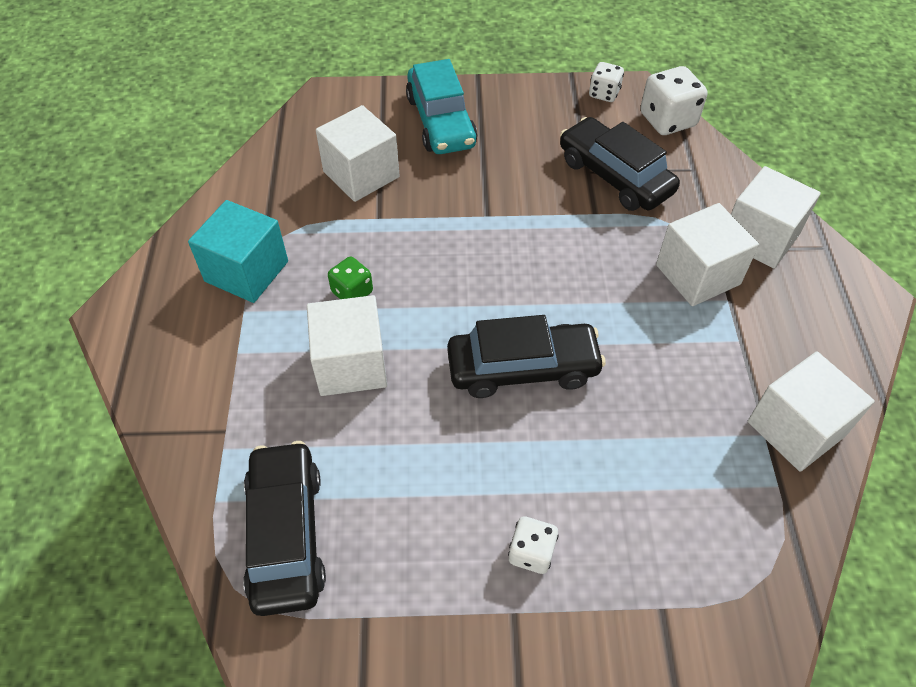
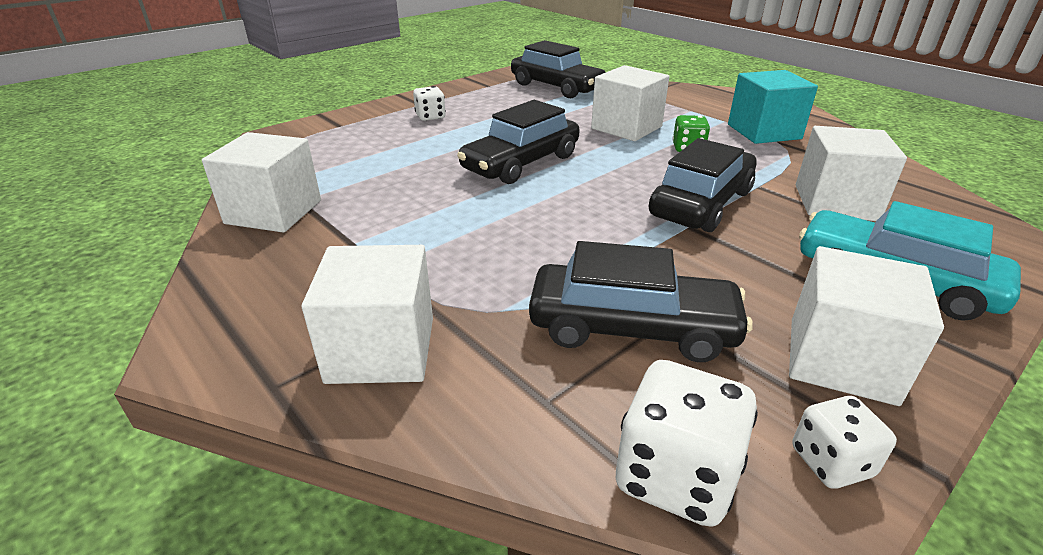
camera: 140 degrees right, 20 degrees down
(448, 227) = (701, 203): none -> black car
(697, 274) = (434, 274): white cube -> white cube (841, 360)

